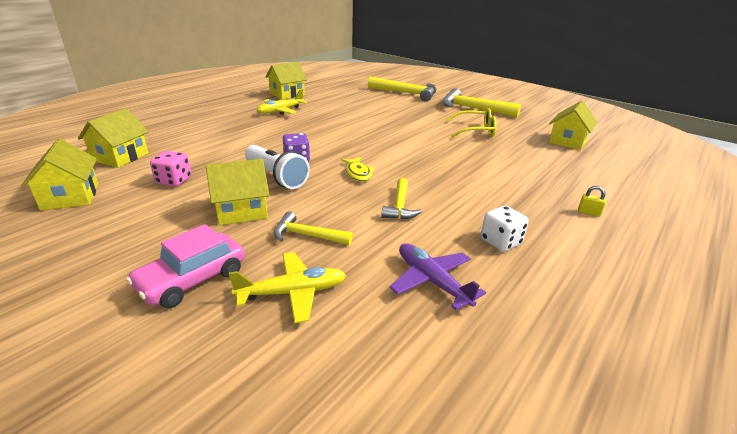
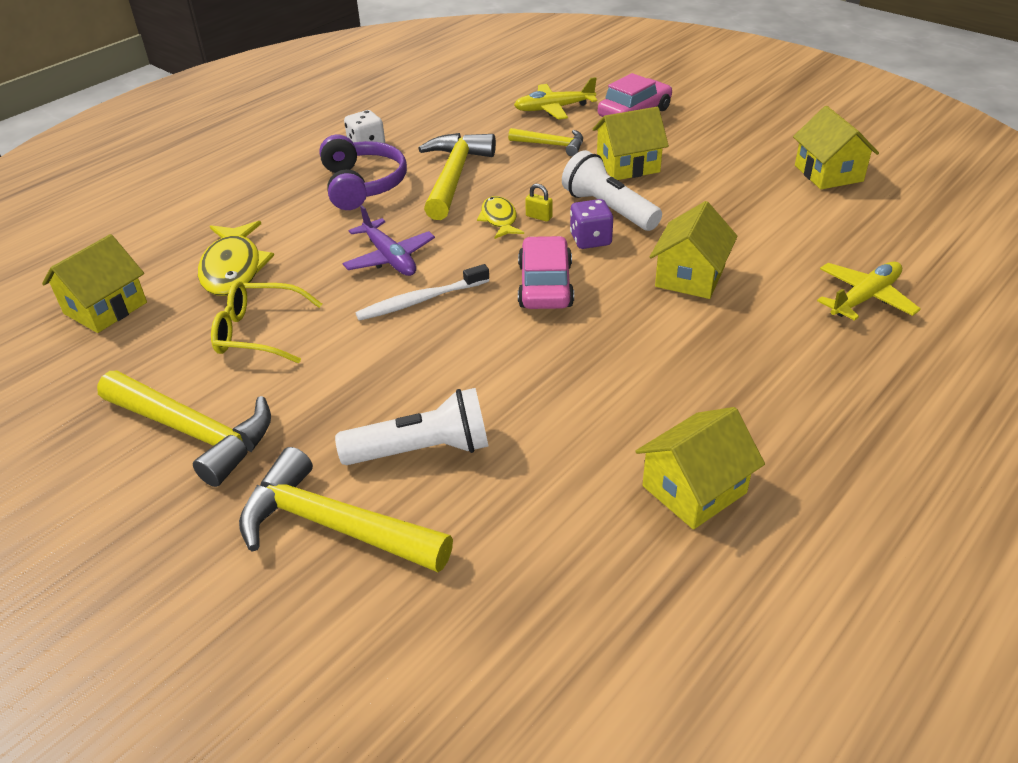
camera: 175 degrees left, 10 degrees up
(120, 157) = (850, 233): yellow house -> yellow house (690, 276)
(174, 181) = (734, 197): pink dice -> none
(280, 111) = (673, 388): yellow plane -> yellow plane (864, 298)
(330, 141) = (545, 285): none -> pink car
(383, 103) = (422, 450): none -> white flashlight
(399, 138) = (420, 300): none -> white toothbrush
(400, 206) = (454, 176): yellow hammer -> yellow hammer, size x1.77
(432, 281) = (445, 118): purple plane -> purple plane (389, 258)
(476, 202) = (362, 185): none -> purple headphones
(518, 154) = (233, 268): none -> yellow fish
(588, 213) = (242, 177): yellow padlock -> yellow padlock (539, 217)

